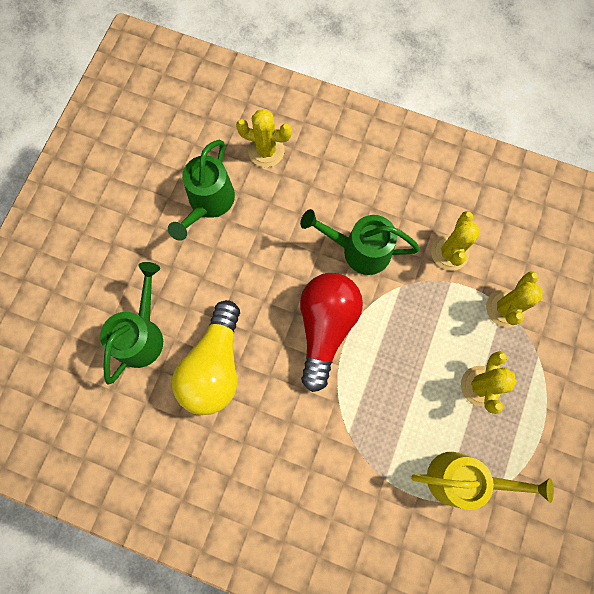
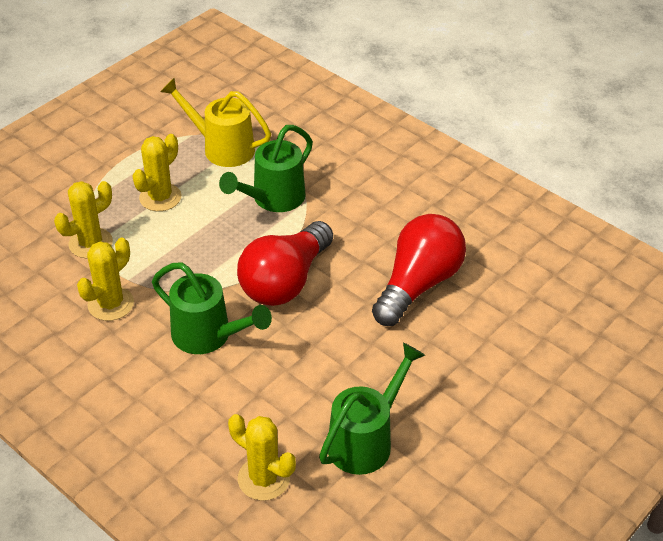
camera: 160 degrees left, 30 degrees down
(142, 334) = (489, 333): green watering can -> green watering can (273, 199)
(214, 366) = (418, 284): yellow light bulb -> red light bulb

